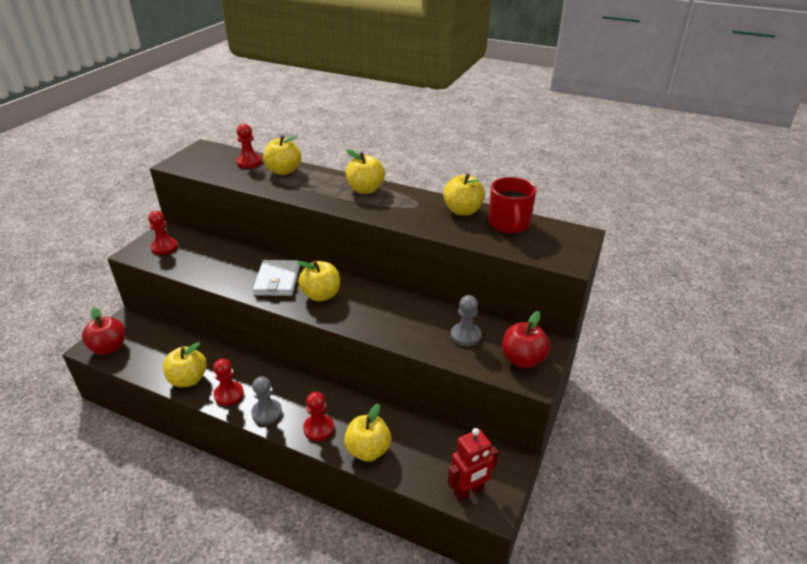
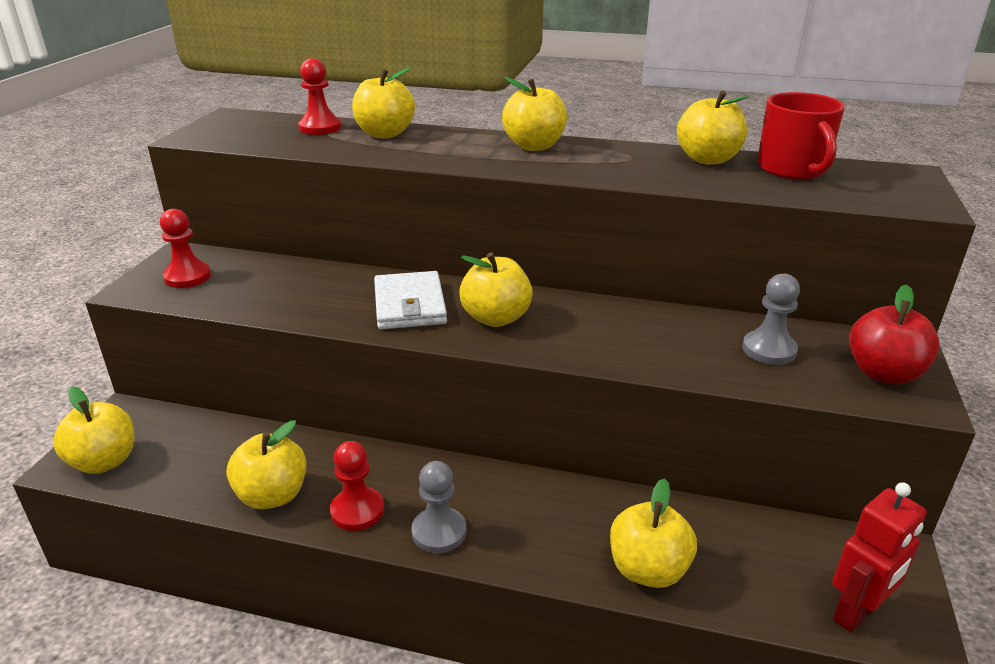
camera: 10 degrees left, 5 degrees down
(109, 348) = (104, 461): red apple -> yellow apple
(319, 428) = (544, 545): red pawn -> none

